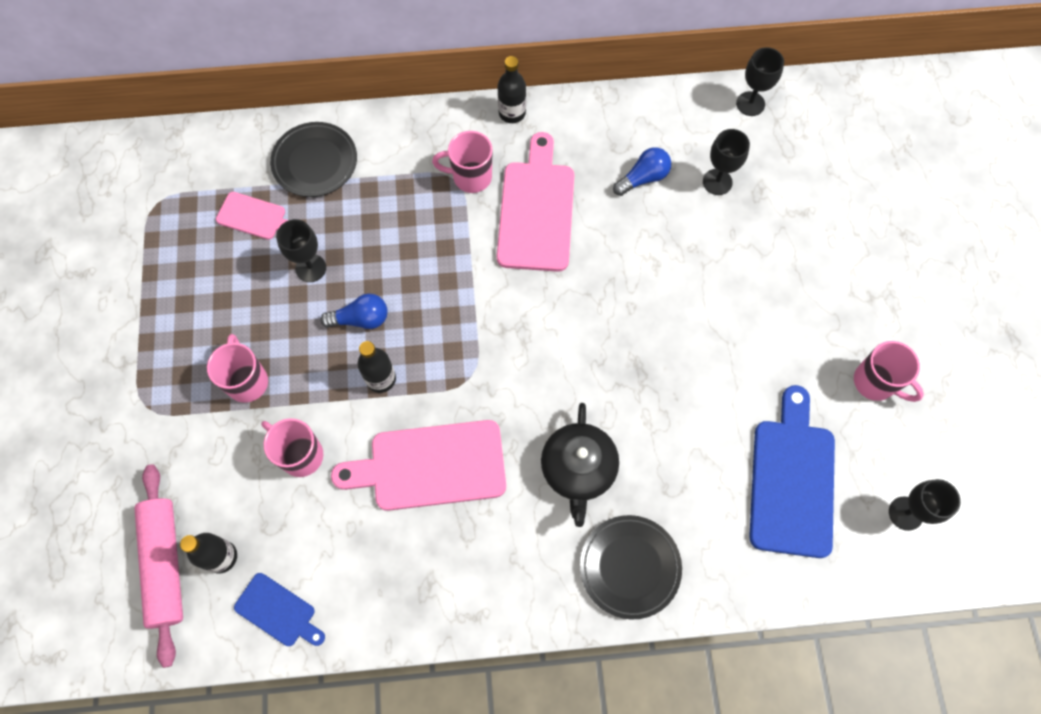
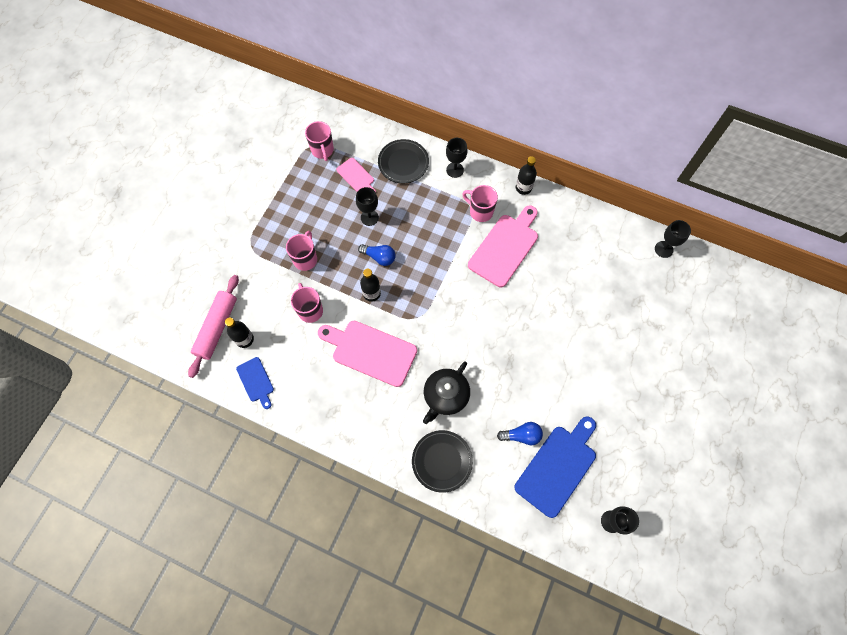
camera: 30 degrees right, 0 degrees up
(643, 178) = (575, 260): blue light bulb -> blue light bulb (521, 435)
(717, 182) = (616, 283): black goblet -> black goblet (455, 170)
(875, 382) = (639, 442): pink mug -> pink mug (322, 150)

